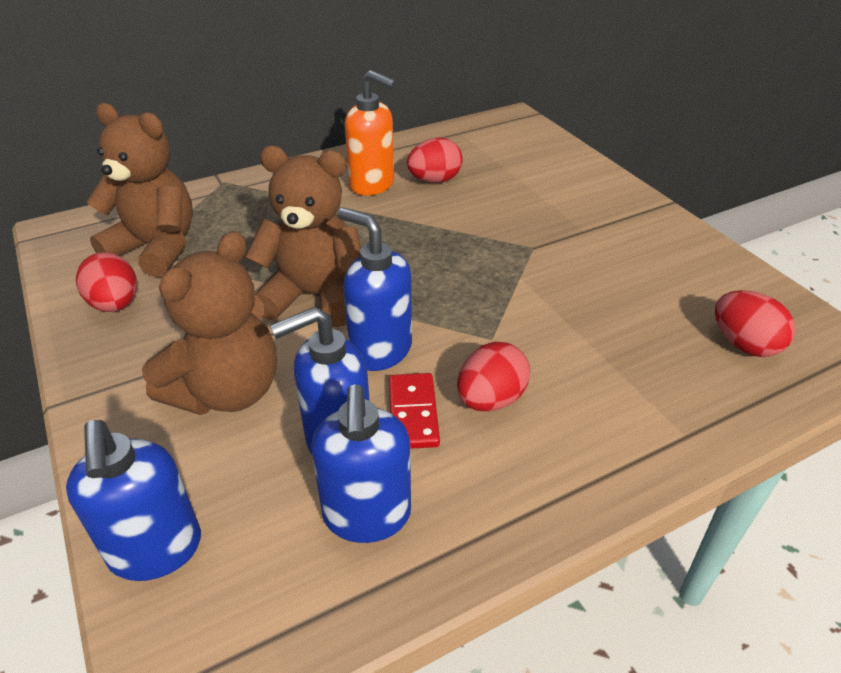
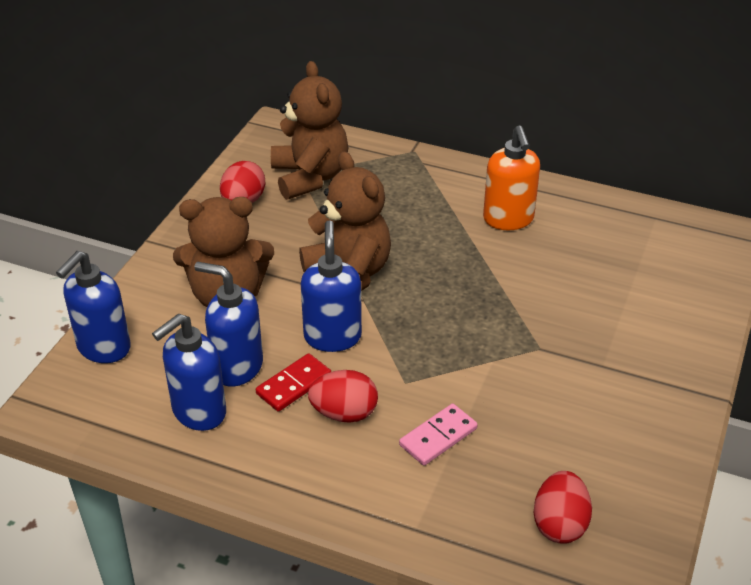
camera: 50 degrees right, 0 degrees up
(434, 180) = (559, 246): red egg -> none
(580, 356) = (438, 437): none -> pink domino

